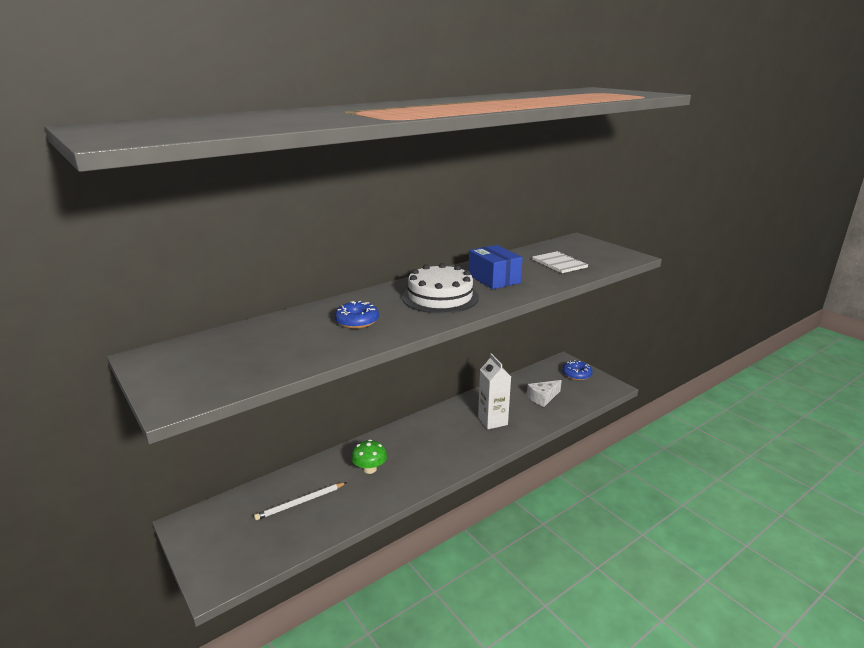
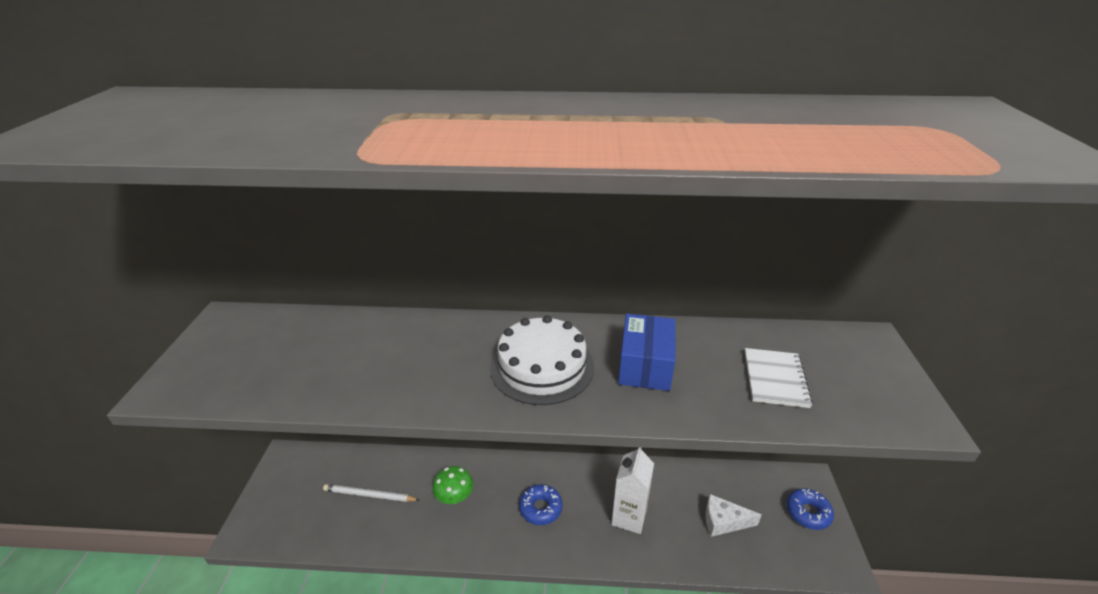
camera: 40 degrees right, 10 degrees up
(357, 321) = (416, 361): blue donut -> blue donut (540, 508)

